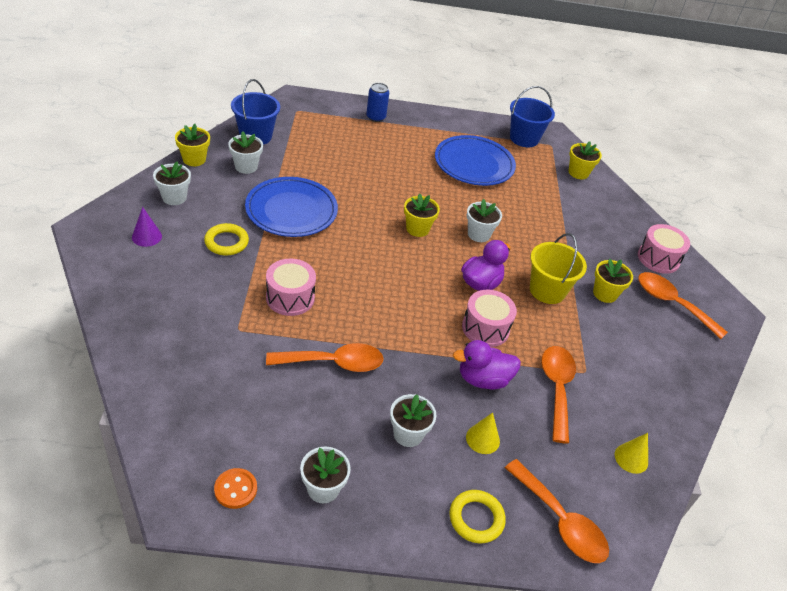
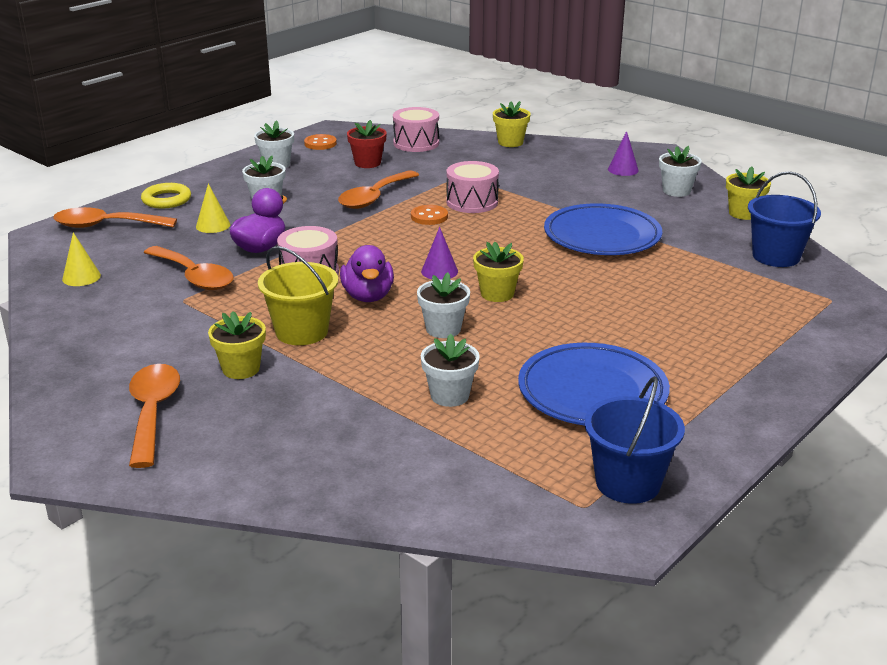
camera: 135 degrees right, 15 degrees down
(226, 242) = (580, 196): yellow ring -> none
(246, 166) = (709, 235): white flower pot -> white flower pot (449, 395)
(260, 413) = (367, 163): none -> red flower pot
(339, 310) = (429, 217): none -> orange button
(376, 117) = (782, 355): blue can -> none
(416, 265) = (439, 271): none -> purple cone
(578, 173) = (480, 493): yellow flower pot -> yellow flower pot (510, 142)
(658, 258) = (223, 454): pink drum -> pink drum (416, 143)
(672, 304) = (152, 412): orange spoon -> orange spoon turned 90 degrees counterclockwise

